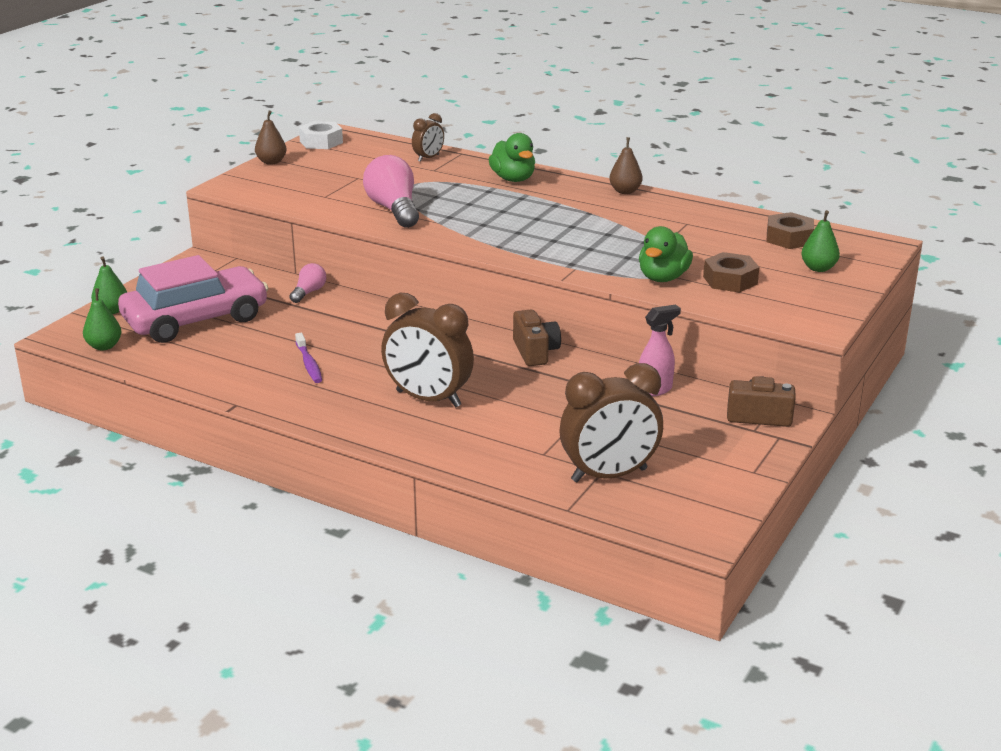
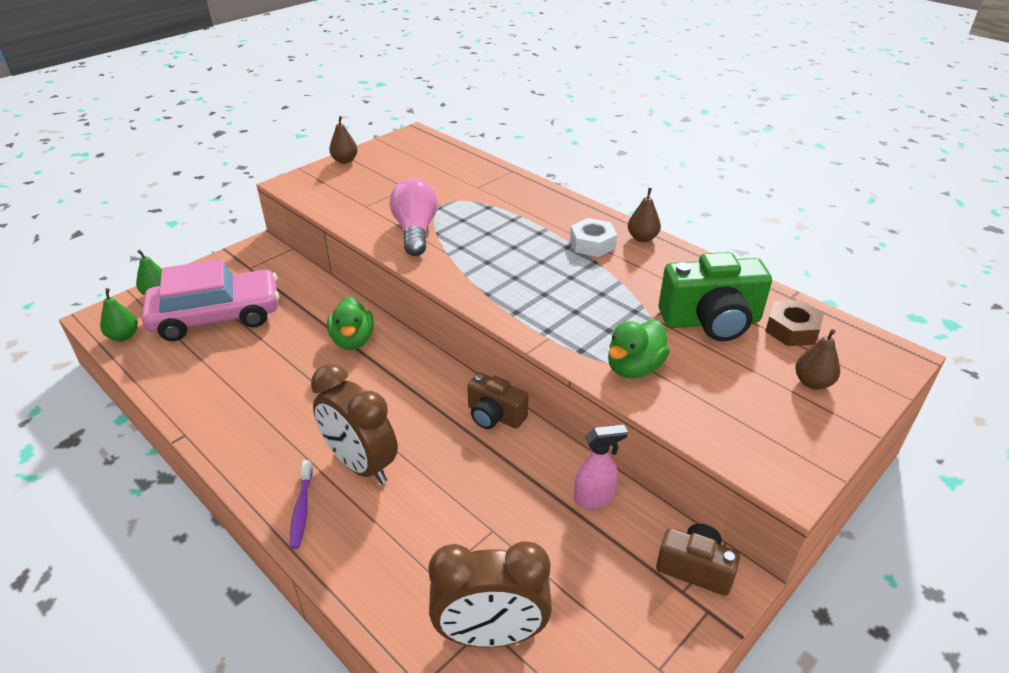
camera: 15 degrees right, 10 degrees up
(309, 292) = (328, 299): pink light bulb -> none
(309, 364) = (278, 392): purple toothbrush -> purple toothbrush (301, 509)
(321, 142) = (399, 143): white nut -> white nut (592, 244)
(428, 158) = (479, 173): brown clock -> none
(513, 179) = (542, 208): green duck -> green duck (353, 340)
(535, 352) = (494, 416): brown camera -> brown camera turned 120 degrees clockwise
(716, 241) = (711, 321): none -> green camera
(730, 280) = (706, 385): brown nut -> none
(818, 268) = (812, 382): green pear -> brown pear

